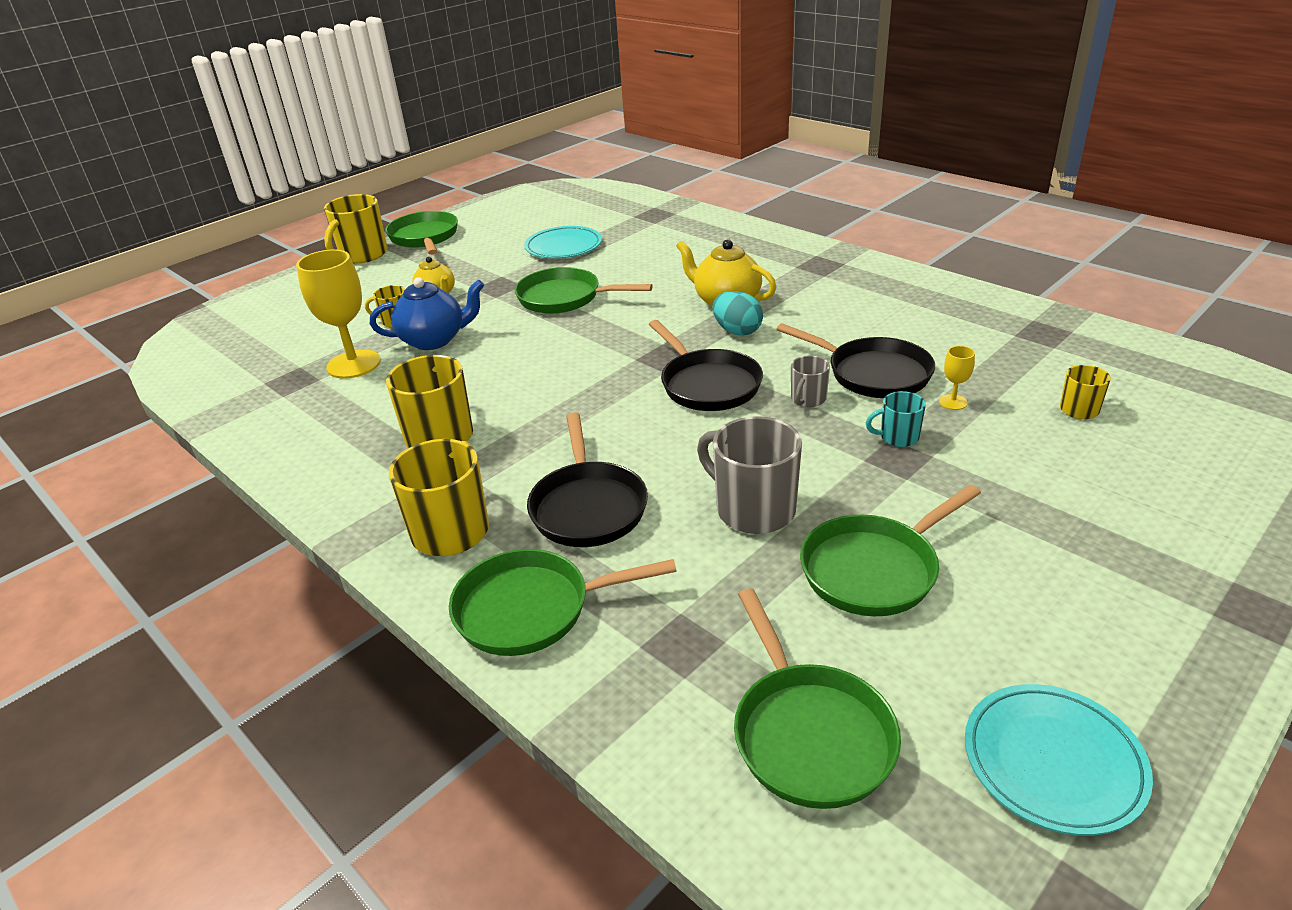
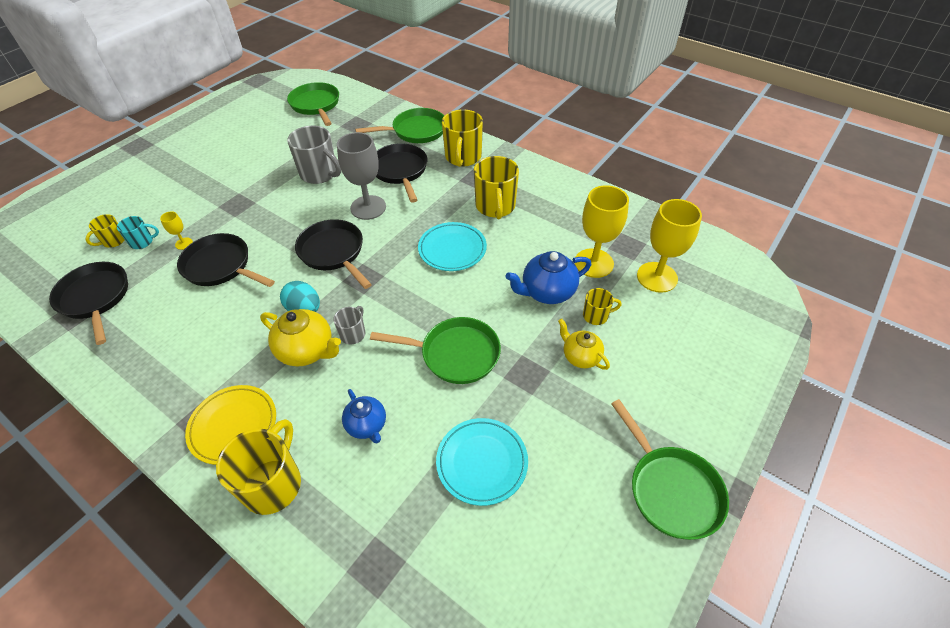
camera: 170 degrees right, 15 degrees up
(291, 350) = (657, 277): none -> yellow goblet
(362, 255) = (719, 440): yellow mug -> yellow mug (273, 484)
(654, 443) = (368, 207): none -> grey goblet
(660, 262) = (367, 425): none -> blue teapot
(786, 262) = (233, 426): none -> yellow plate
(808, 399) = (271, 242): grey mug -> grey mug (353, 334)
(874, 569) = (274, 152): green pan -> none
(898, 437) = (230, 217): turquoise mug -> turquoise mug (142, 242)
(1030, 345) = (95, 298): none -> black pan
(1053, 762) = (244, 104): turquoise plate -> turquoise plate (452, 249)

